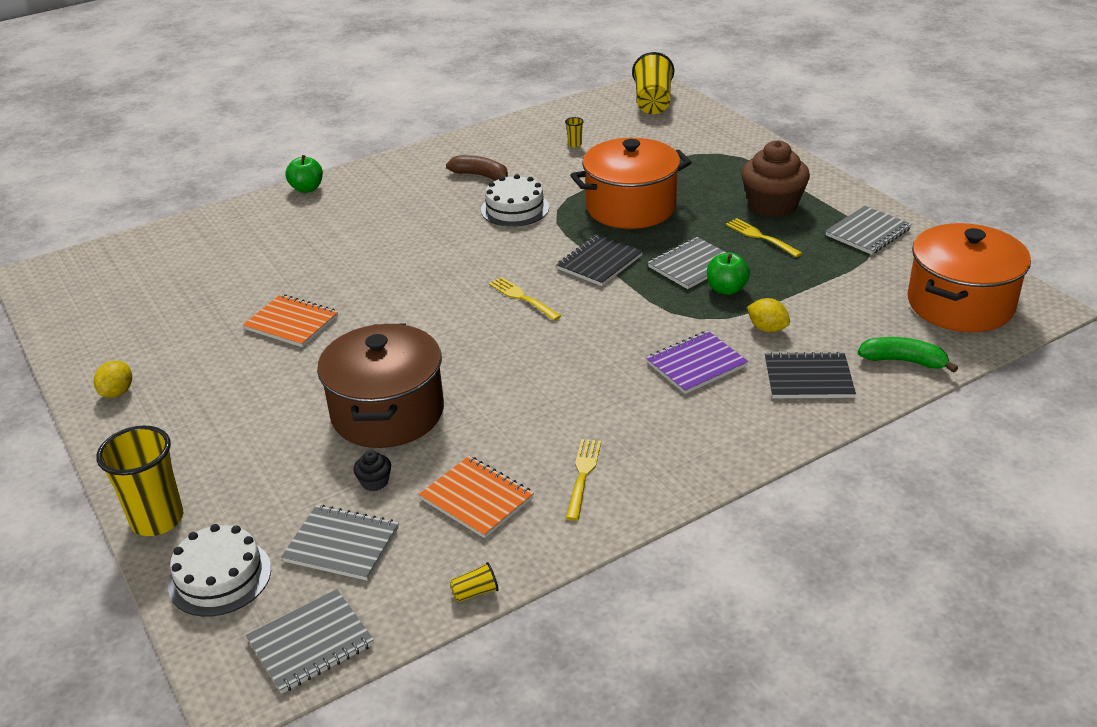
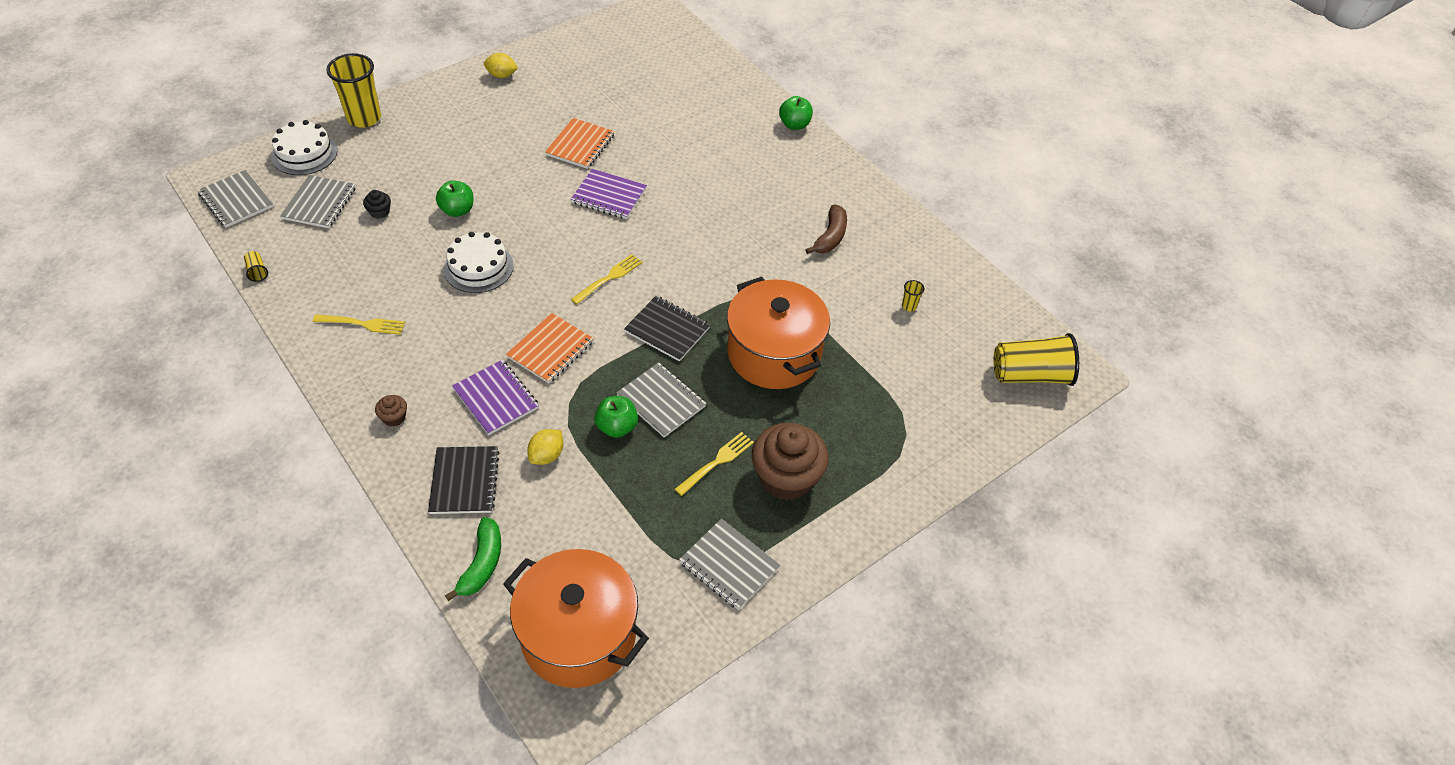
camera: 80 degrees right, 15 degrees up
(387, 413) = (457, 210): brown pot -> green apple
(389, 301) = (609, 196): none -> purple notebook
(477, 499) = (350, 266): orange notebook -> orange notebook (550, 350)
(515, 208) = (766, 265): white cake -> white cake (478, 267)
(729, 435) = (394, 417): none -> brown cupcake

